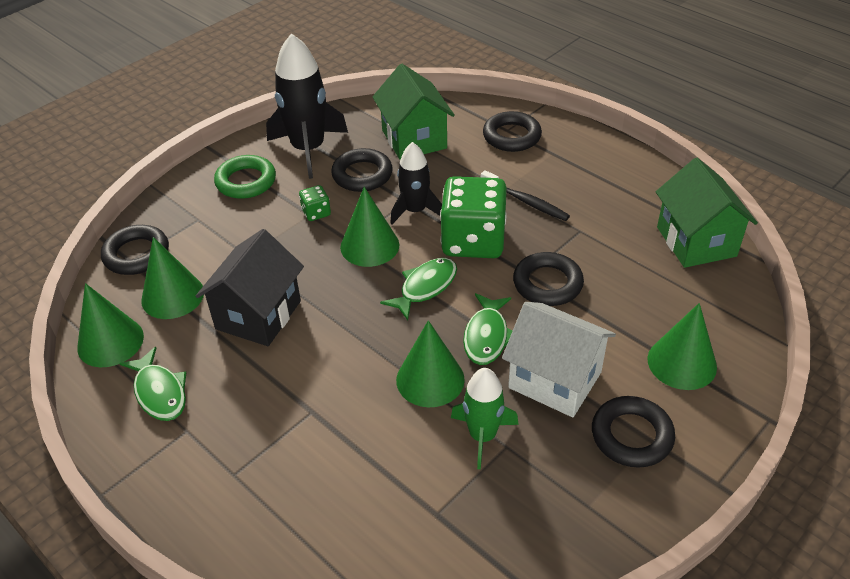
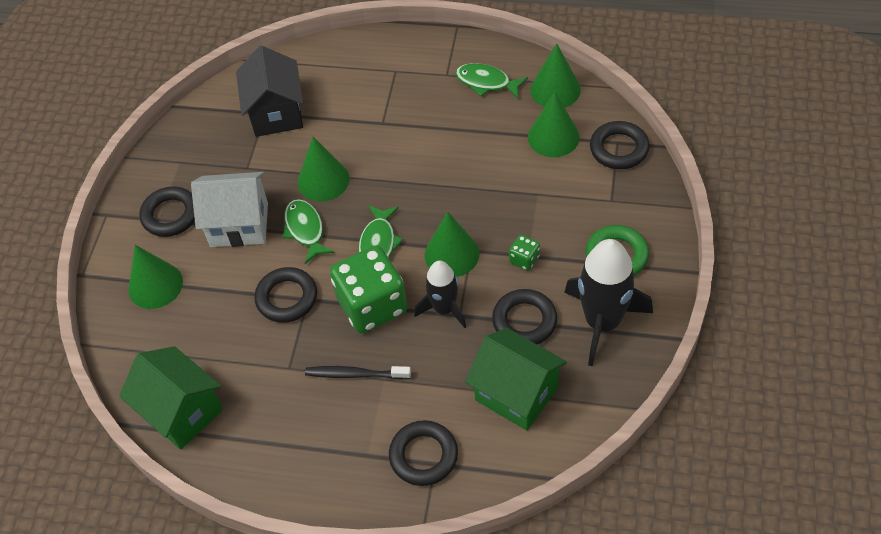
camera: 150 degrees right, 10 degrees up
(258, 315) = (479, 157): black house -> black house (276, 113)
(482, 436) = (265, 165): green rocket -> none

